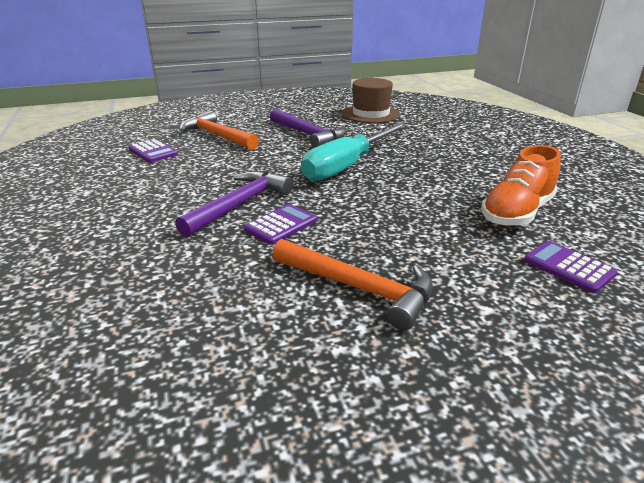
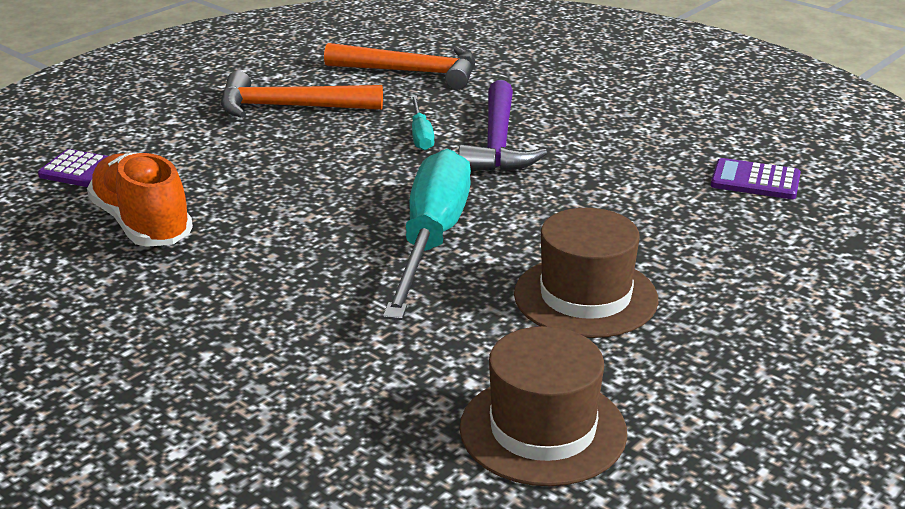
camera: 150 degrees right, 0 degrees up
(217, 136) = (733, 242): orange hammer -> orange hammer (411, 72)
(281, 225) = (420, 135): purple calculator -> turquoise screwdriver
(308, 135) = (585, 297): purple hammer -> brown hat
(517, 213) = (142, 224): orange shoe -> orange shoe turned 45 degrees counterclockwise

